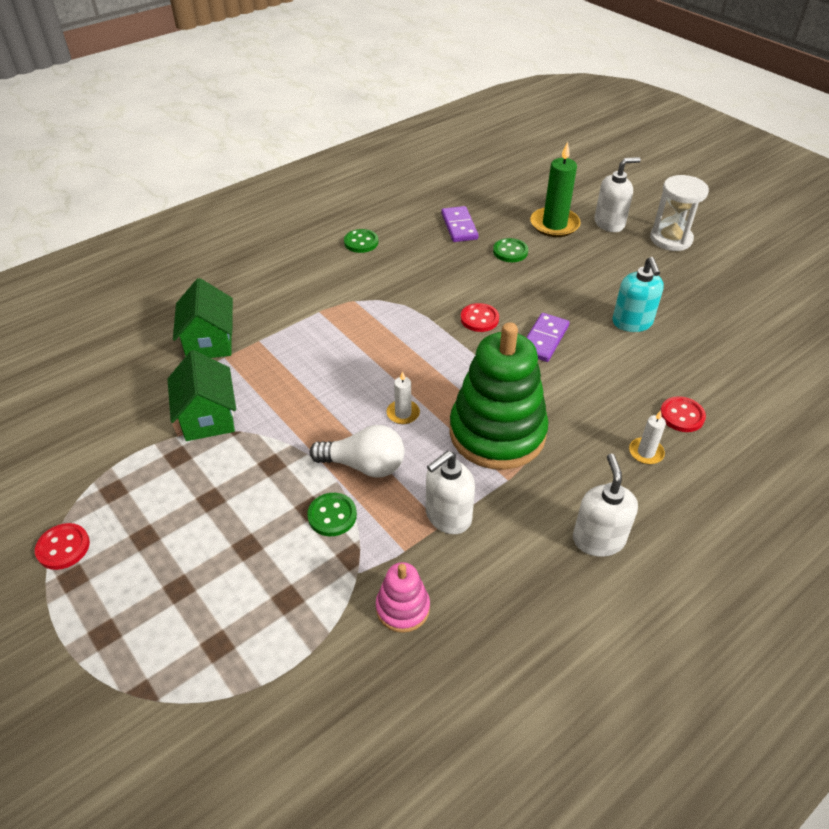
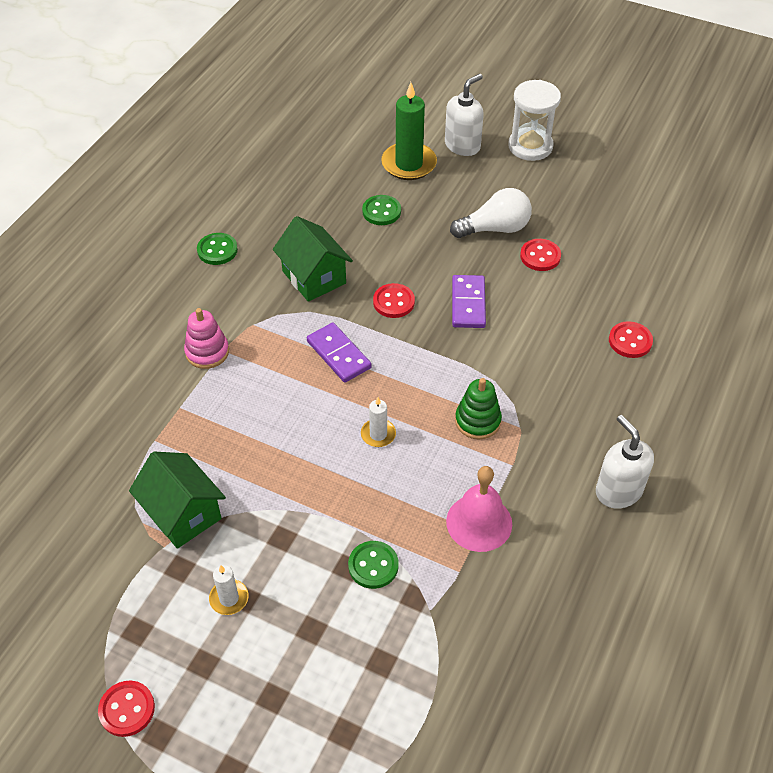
camera: 25 degrees left, 5 degrees up
(209, 342) = (126, 428): green house -> green house (314, 277)
(364, 465) = (373, 503): white light bulb -> white light bulb (495, 228)
(402, 608) = (488, 625): pink stacking toy -> pink stacking toy (207, 352)
(448, 516) = (479, 522): white soap dispenser -> pink bell
(459, 226) = (311, 197): purple domino -> purple domino (338, 354)
(497, 433) = (477, 421): green stacking toy -> green stacking toy, size x0.46
(632, 323) = (540, 256): turquoise soap dispenser -> red button
(646, 452) = (617, 390): white candle -> white candle (229, 598)

